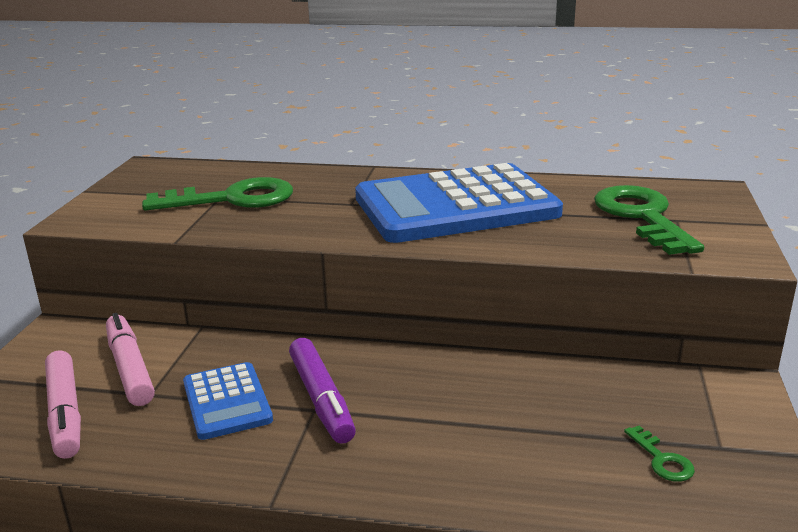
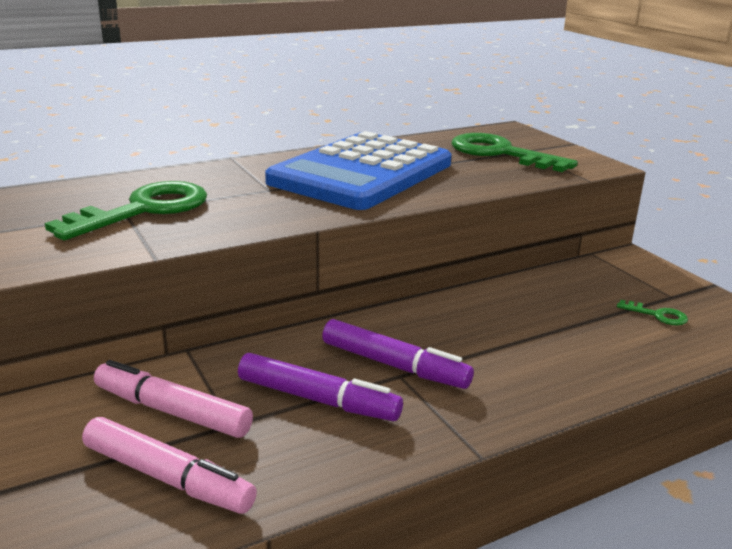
camera: 40 degrees left, 0 degrees up
(227, 401) = (318, 399): blue calculator -> purple marker

